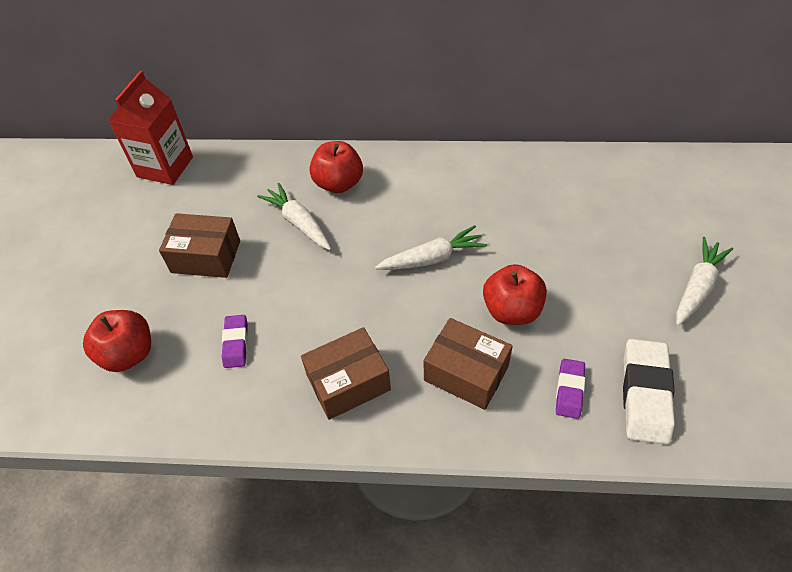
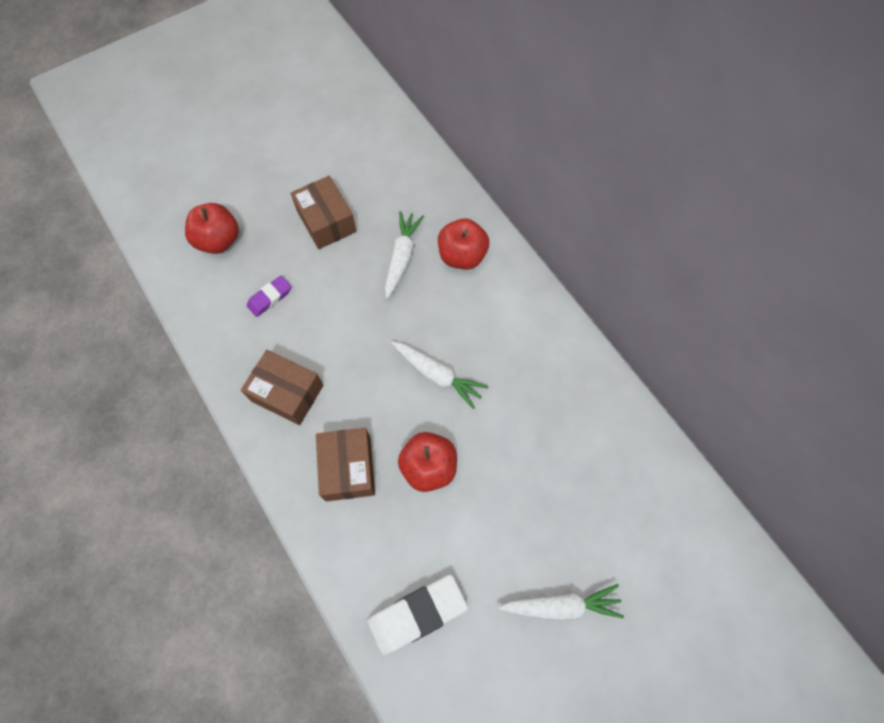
camera: 50 degrees right, 15 degrees up
(165, 167) = (386, 128): red carton -> none
(569, 390) = (382, 553): purple eraser -> none

